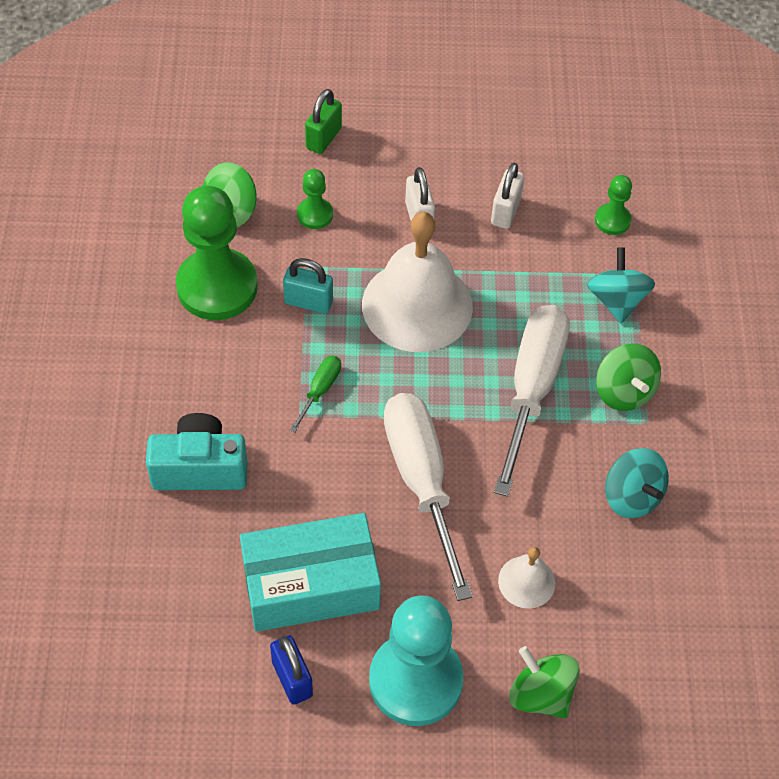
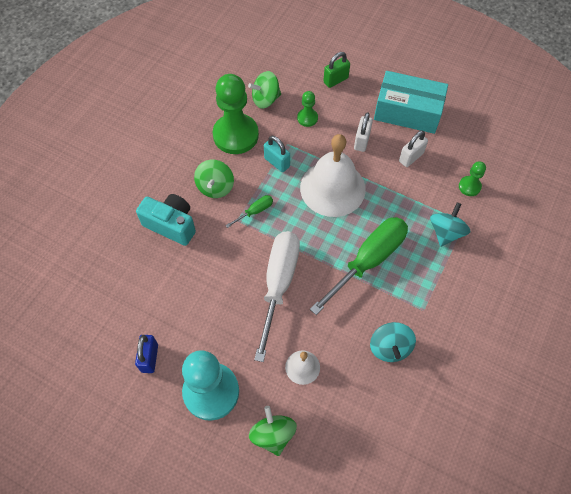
camera: 30 degrees right, 5 degrees up
(311, 585) = (189, 312): turquoise box -> turquoise box (407, 112)
(531, 389) = (368, 261): white screwdriver -> green screwdriver
(624, 391) = (420, 285): green spinning top -> green spinning top (215, 187)

